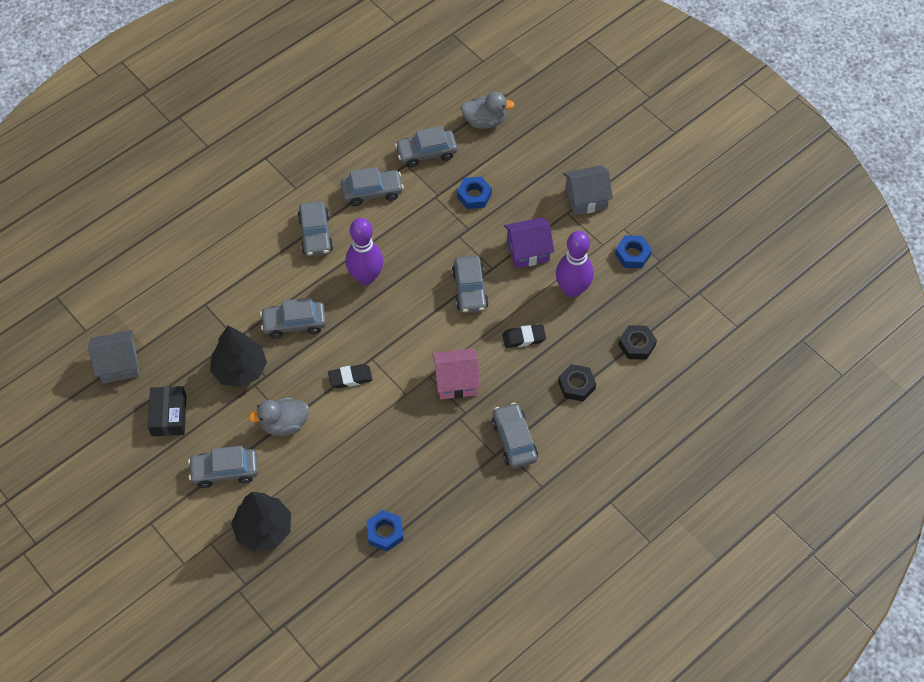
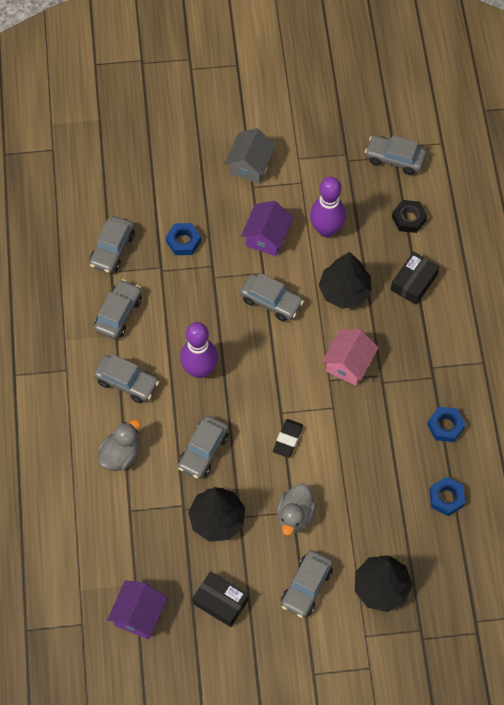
camera: 55 degrees left, 5 degrees up
(119, 365) = (139, 615): grey house -> purple house
(484, 121) = (116, 187): grey duck -> grey duck (120, 455)
(514, 440) = (430, 356): grey car -> grey car (394, 159)
(524, 338) = (344, 291): black eraser -> black tree
(576, 385) = (413, 282): black nut -> black box
(632, 254) = (327, 168): blue nut -> blue nut (445, 426)

